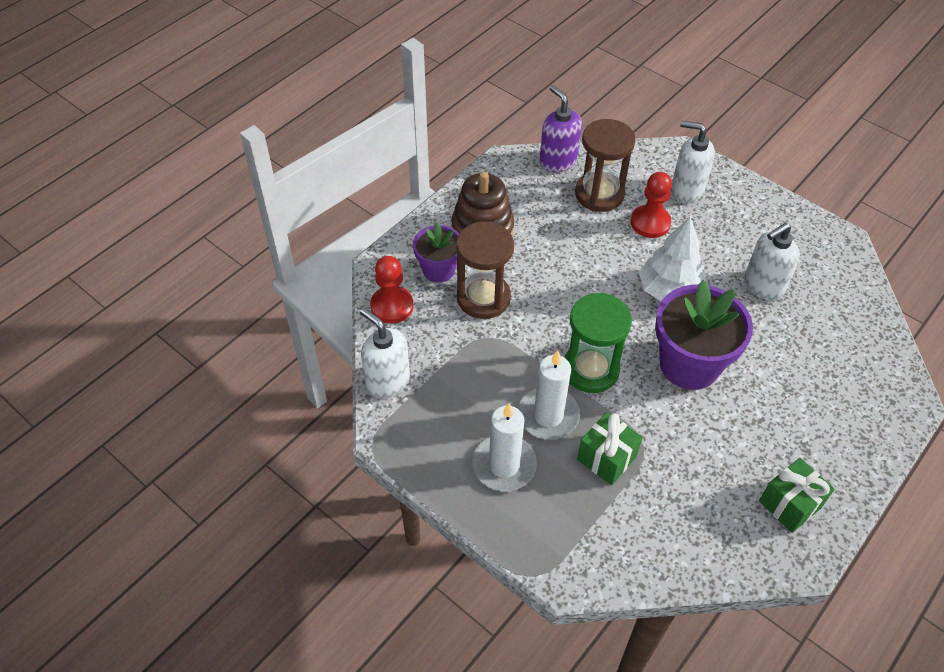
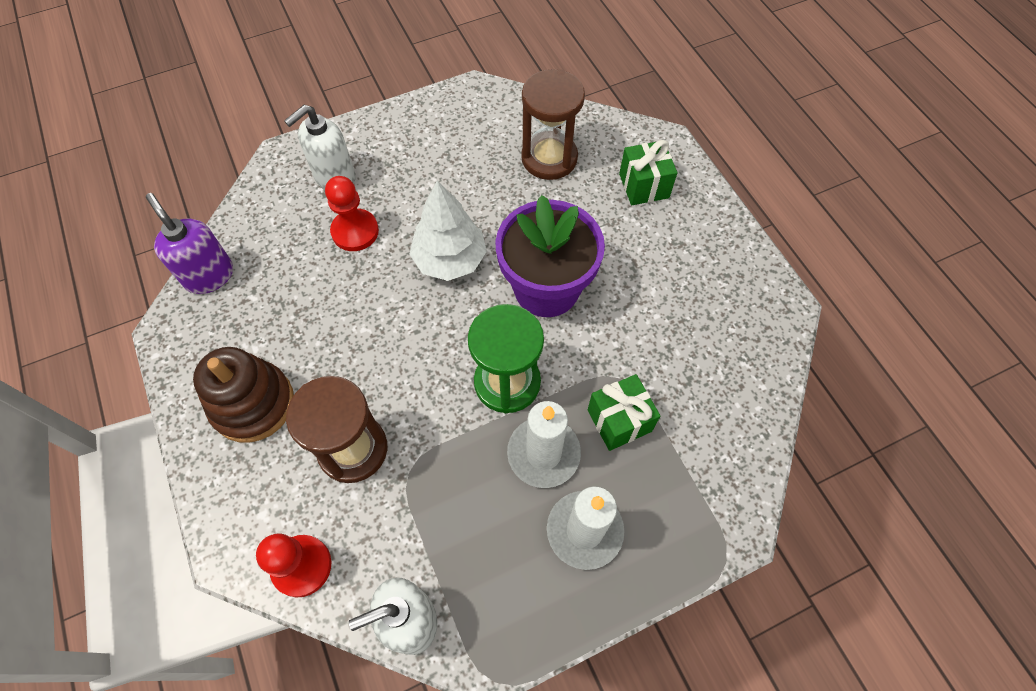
camera: 65 degrees left, 10 degrees up
(438, 270) = (281, 483): purple flower pot -> none
(557, 161) = (209, 275): purple soap dispenser -> purple soap dispenser turned 60 degrees clockwise
(599, 194) = (285, 258): brown hourglass -> brown hourglass (549, 158)
(763, 285) = (489, 178): white soap dispenser -> none
(789, 504) = (729, 287): green gift -> green gift (644, 186)

